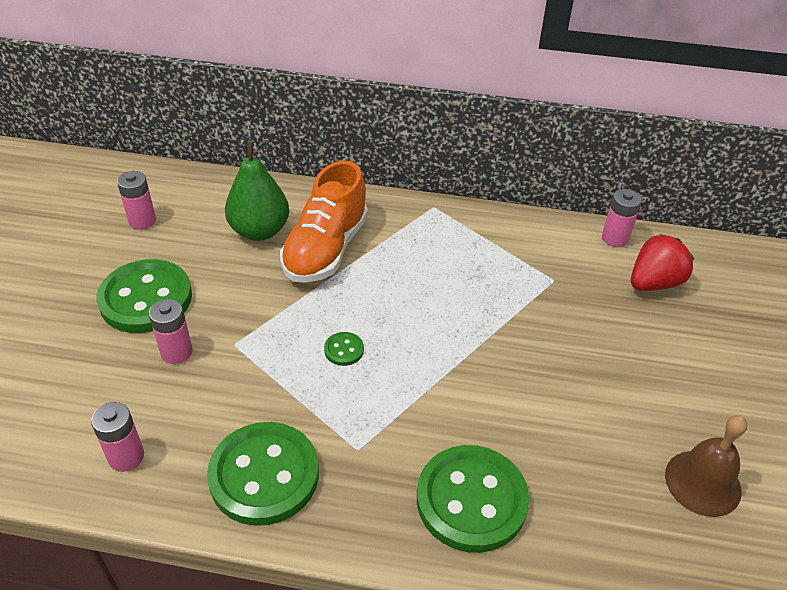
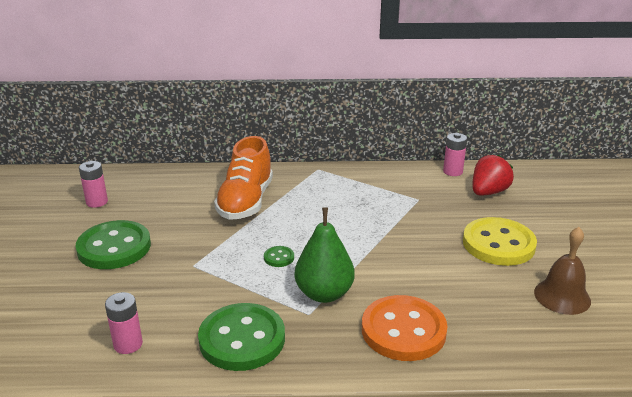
camera: 10 degrees left, 15 degrees down
(176, 352) = (149, 276): pink battery -> none
(260, 231) = (191, 197): green pear -> green pear (324, 294)
(471, 500) = (403, 330): green button -> orange button
(641, 376) = (498, 244): none -> yellow button

